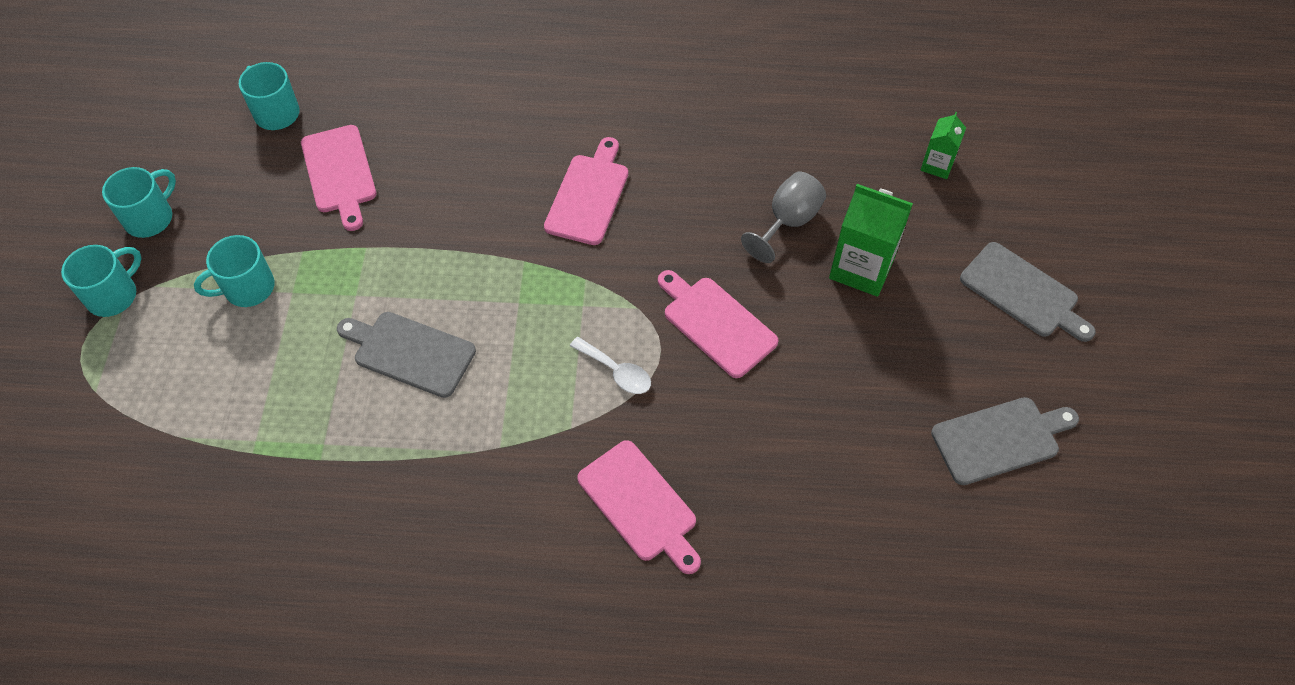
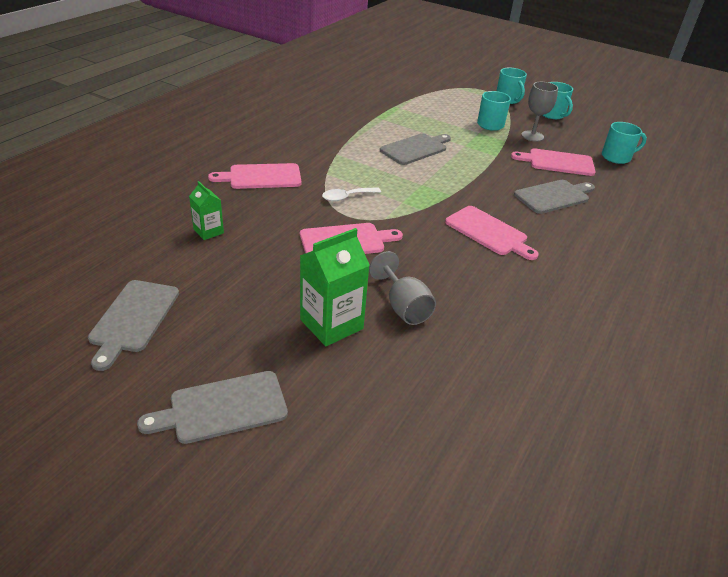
camera: 115 degrees right, 20 degrees down
(261, 223) = (532, 136): none -> grey goblet
(449, 155) = (554, 196): none -> grey cutting board
(937, 165) = (401, 431): green carton -> green carton (208, 231)

